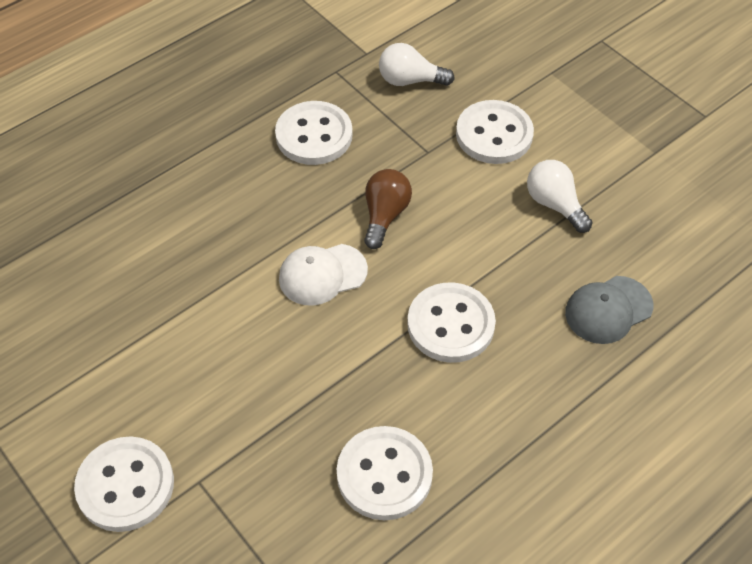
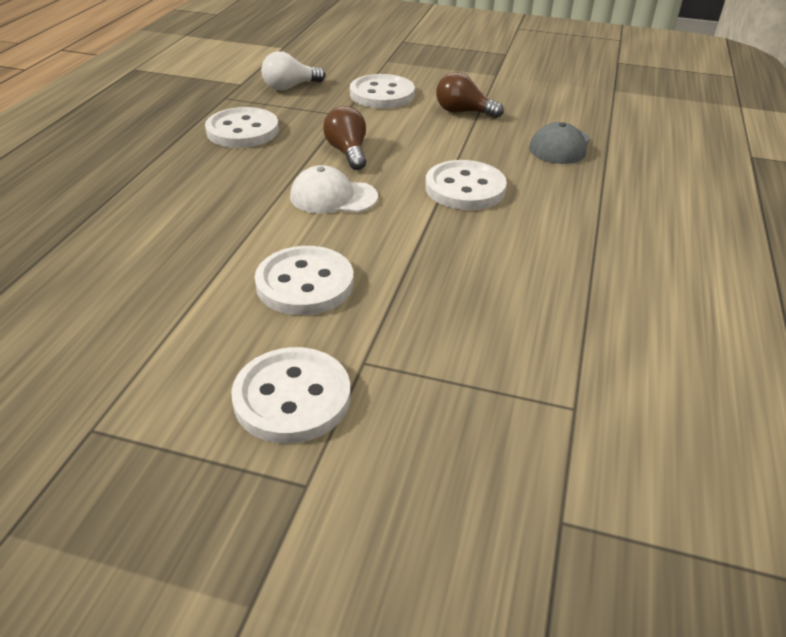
camera: 35 degrees left, 15 degrees down
(322, 274) = (333, 197): white cap -> white cap turned 60 degrees clockwise
(384, 474) = (518, 286): white button -> white button (305, 283)
(554, 204) = (463, 112): white light bulb -> brown light bulb

